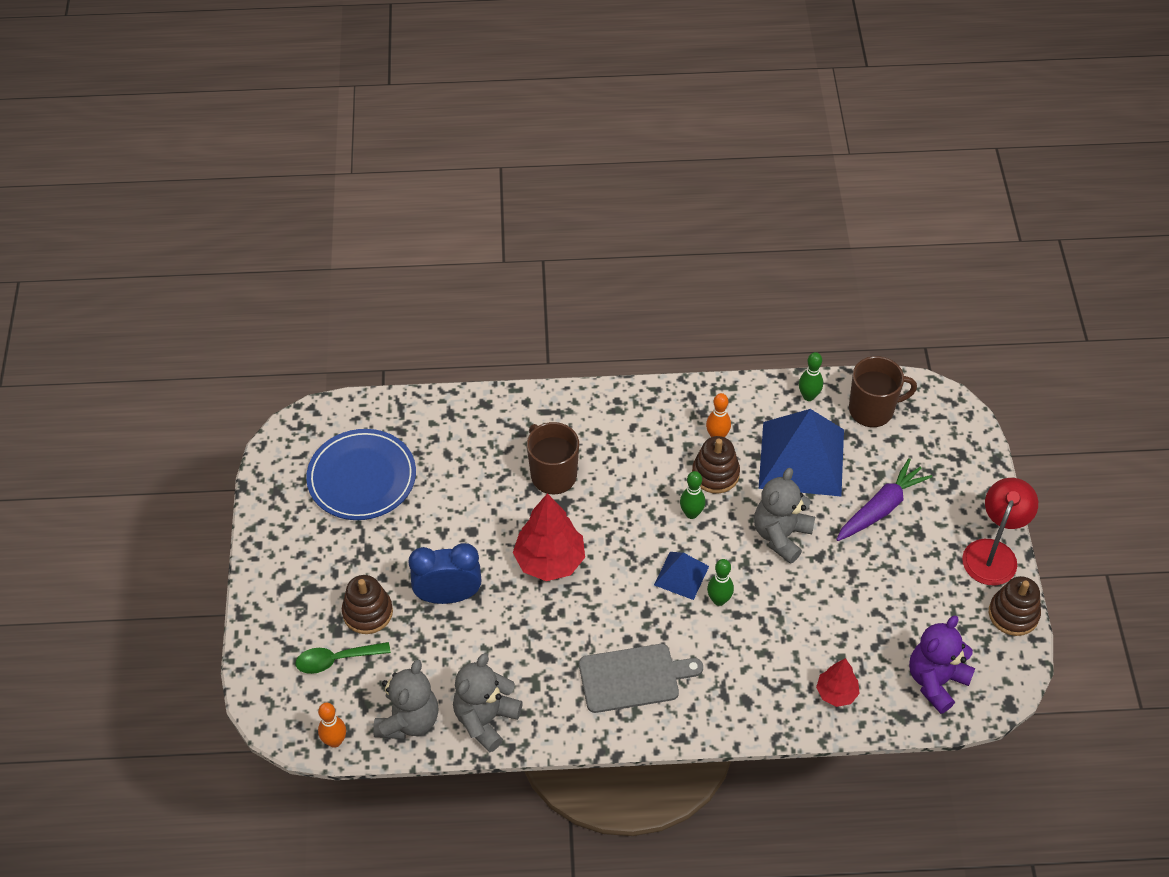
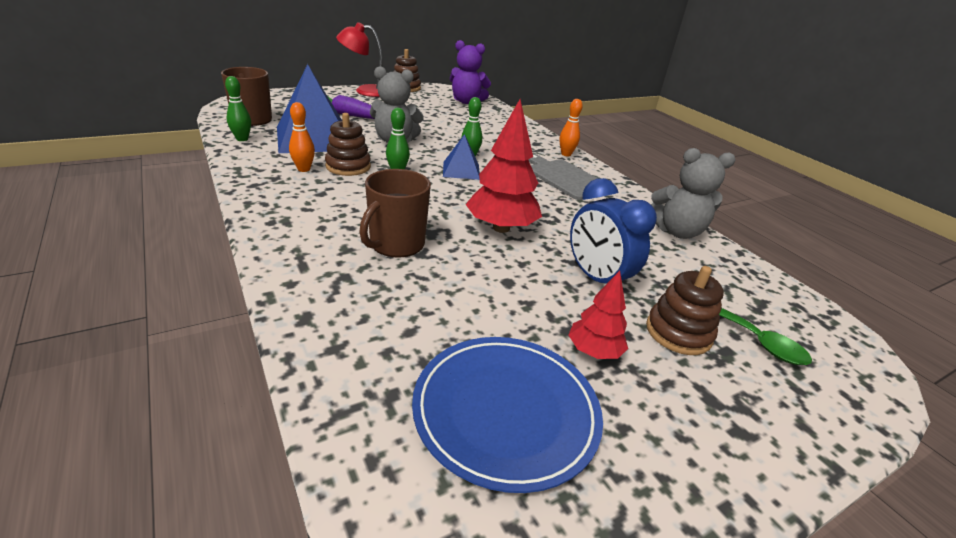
camera: 120 degrees left, 20 degrees down
(335, 741) = (816, 311): orange bowling pin -> orange bowling pin (566, 154)
(408, 720) = (734, 271): grey teddy bear -> none
(836, 693) = (501, 122): red tree -> red tree (594, 351)

